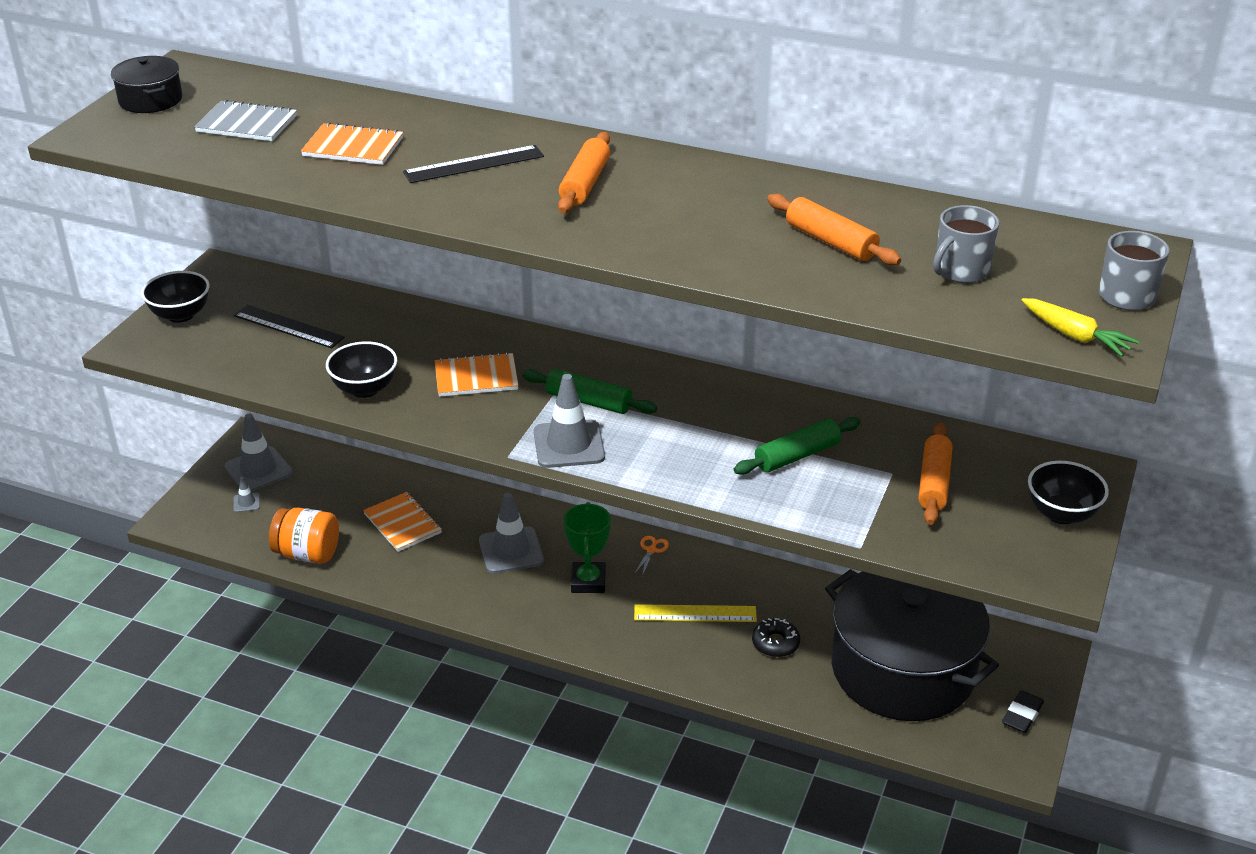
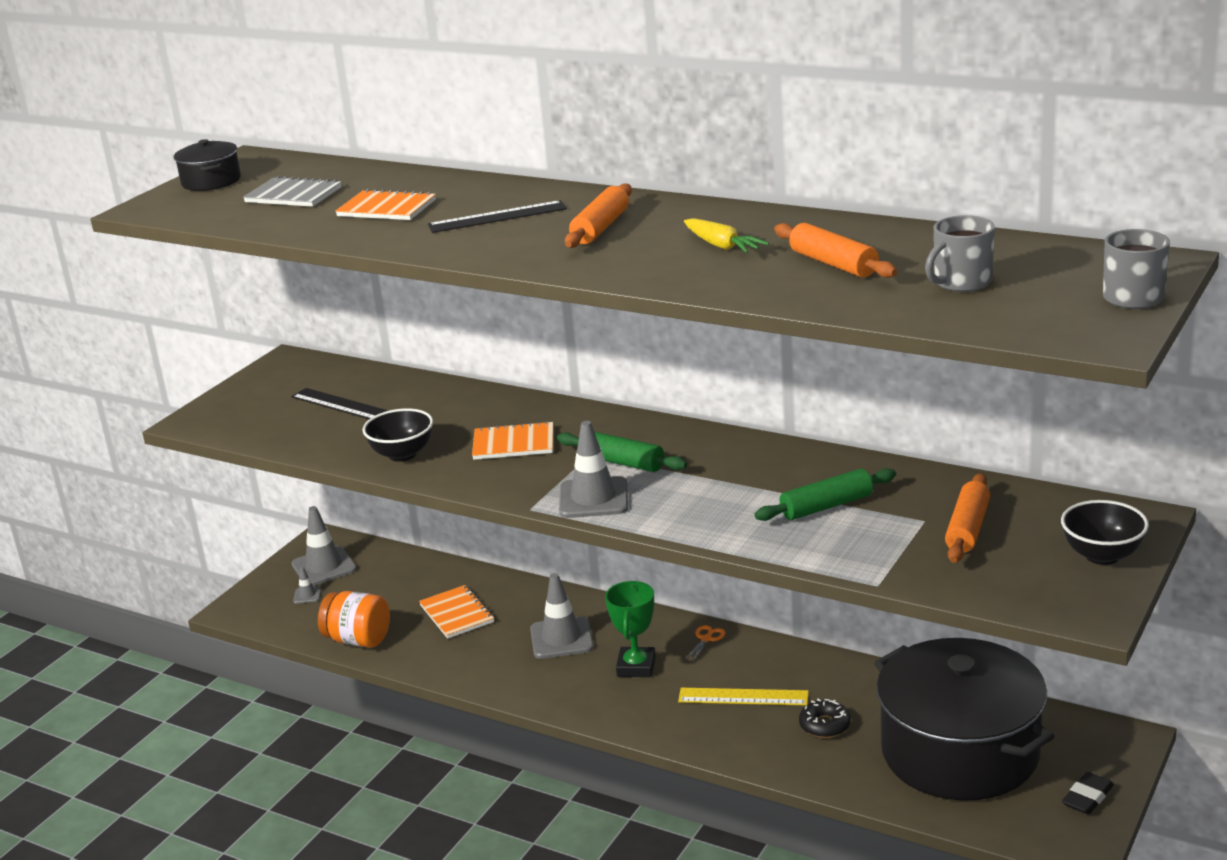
camera: 10 degrees right, 10 degrees down
(180, 315) = (241, 397): black bowl -> none
(1075, 336) = (1068, 330): yellow carrot -> yellow carrot (722, 246)

